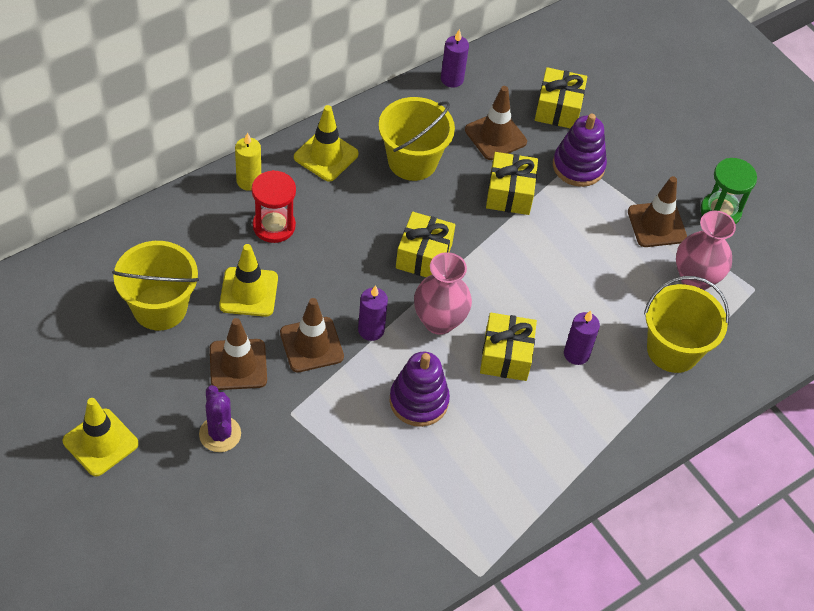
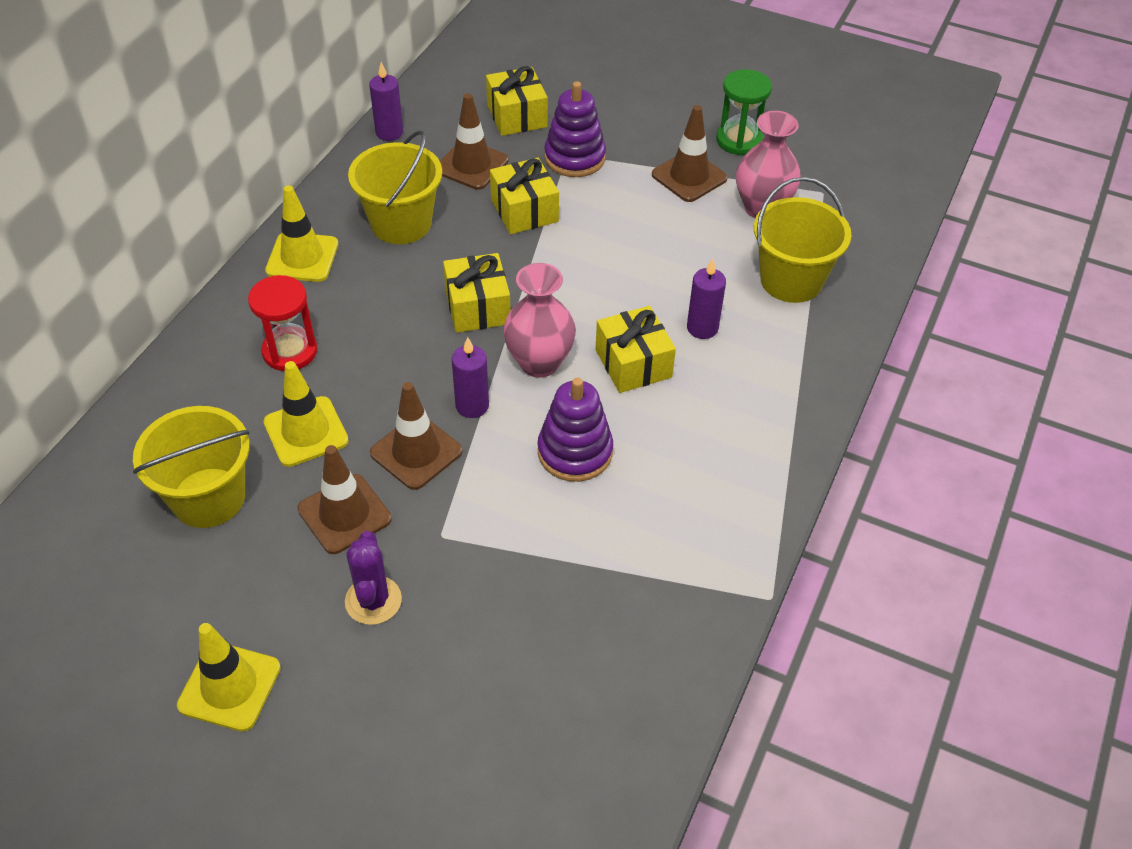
camera: 25 degrees left, 5 degrees down
(220, 434) = (373, 600): purple cactus -> purple cactus turned 45 degrees clockwise
(249, 181) = (230, 319): yellow candle -> none

